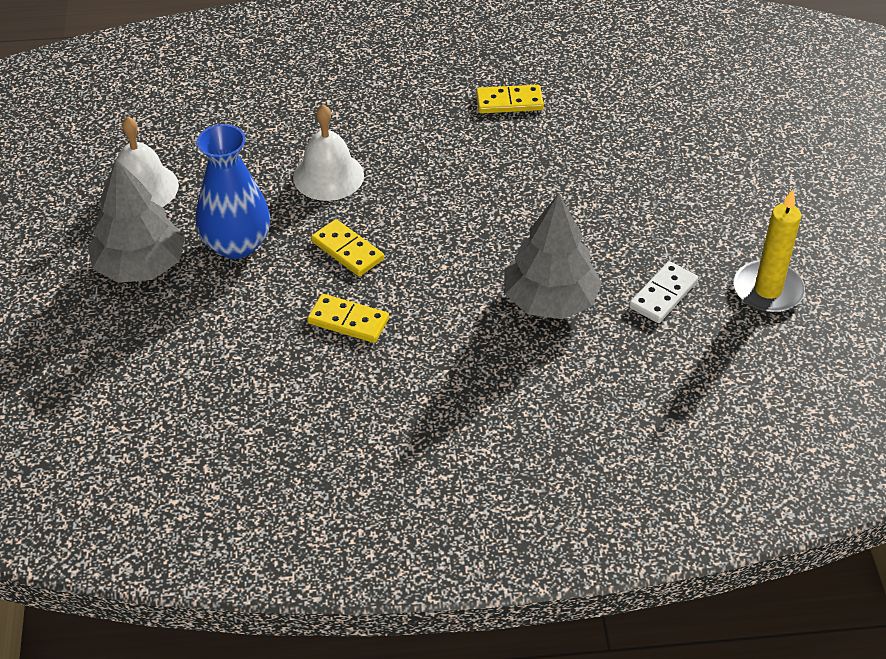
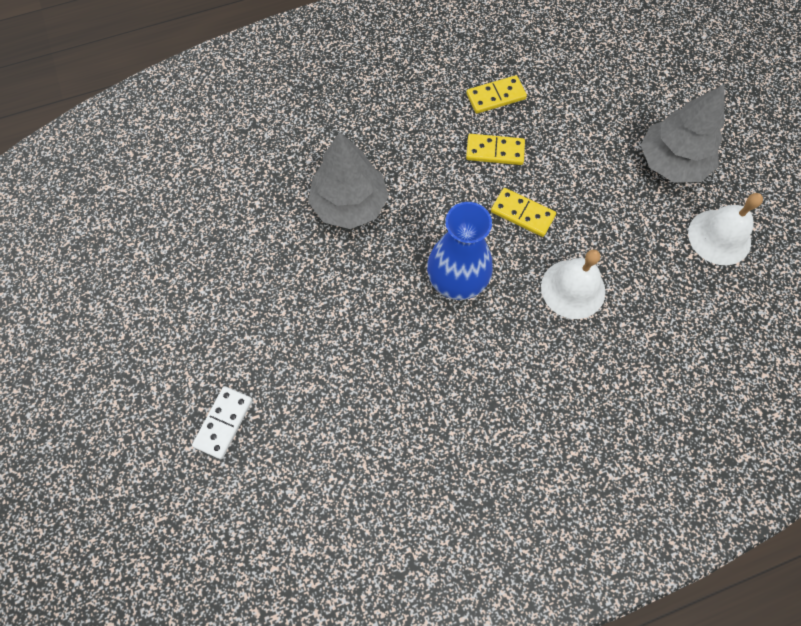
camera: 165 degrees right, 20 degrees up
(236, 244) = (611, 199): blue vase -> blue vase (457, 280)
(509, 102) = (441, 430): yellow domino -> yellow domino (496, 96)
(663, 295) = (261, 230): white domino -> white domino (223, 423)
(767, 290) = (176, 254): yellow candle -> none

